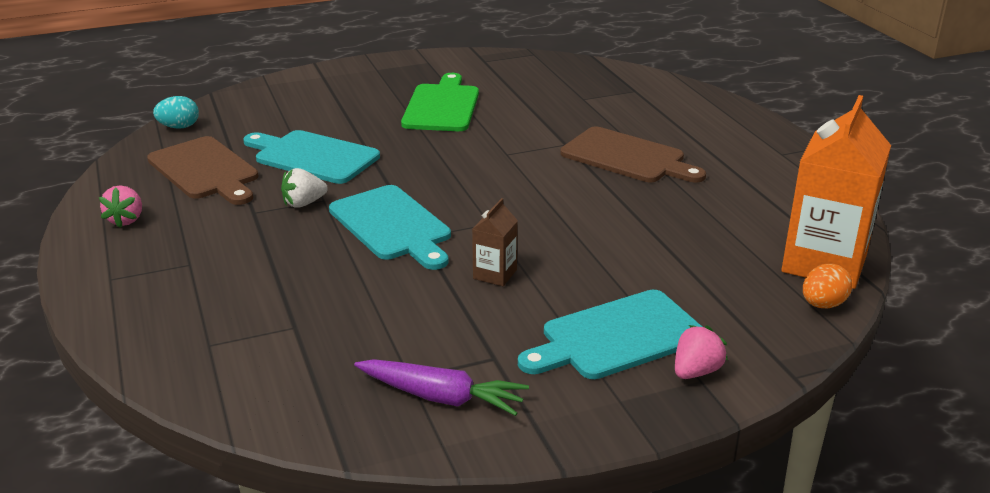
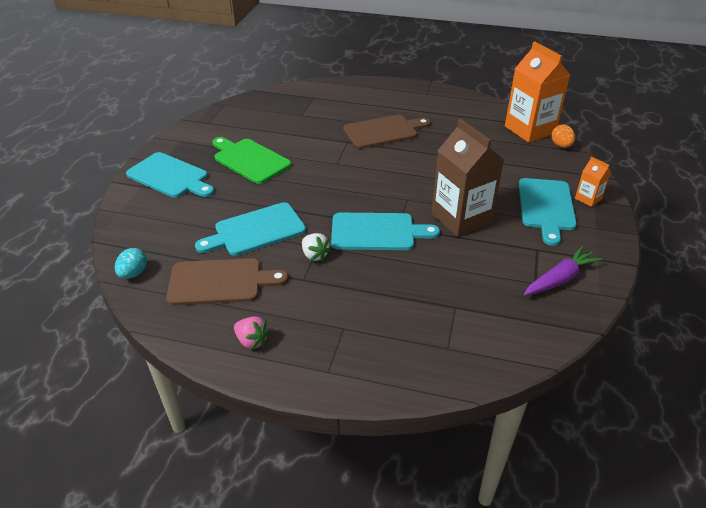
camera: 55 degrees left, 10 degrees up
(304, 203) = (314, 255): white strawberry -> white strawberry turned 45 degrees counterclockwise
(356, 82) = (170, 176): none -> turquoise cutting board
(495, 274) = (461, 218): brown carton -> brown carton, size x2.16
(696, 371) = (588, 199): pink strawberry -> orange carton

